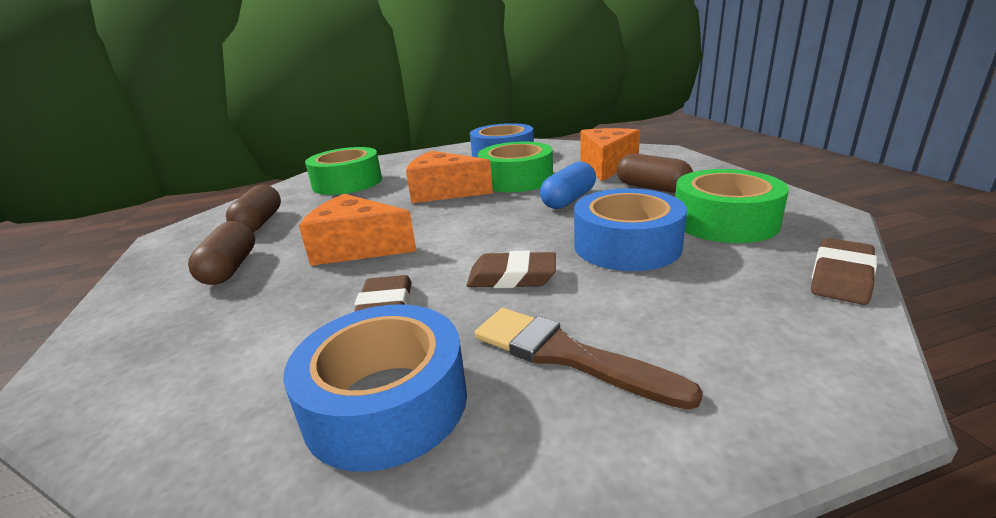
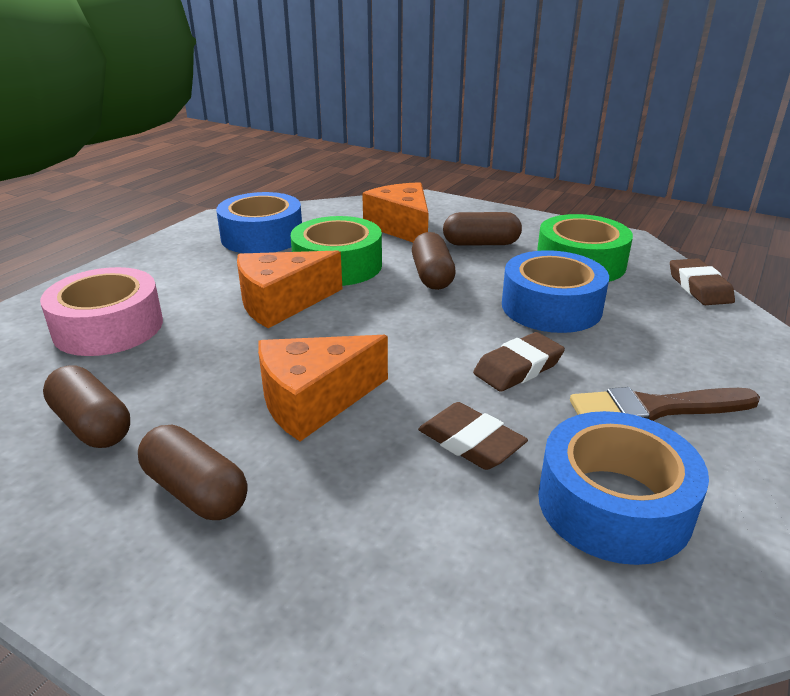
camera: 45 degrees left, 5 degrees up
(347, 182) = (108, 327): green tape -> pink tape
(569, 200) = (432, 276): blue capsule -> brown capsule

